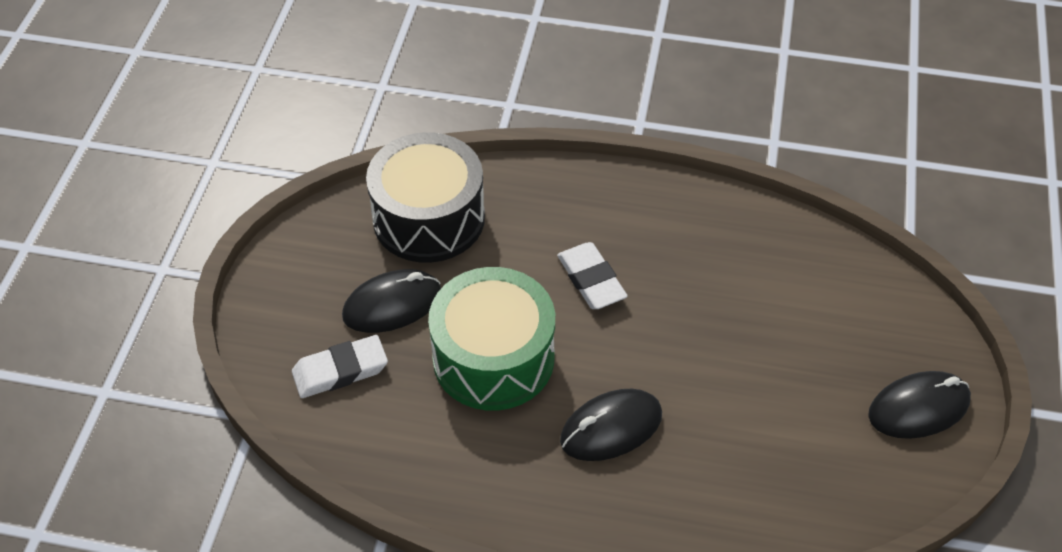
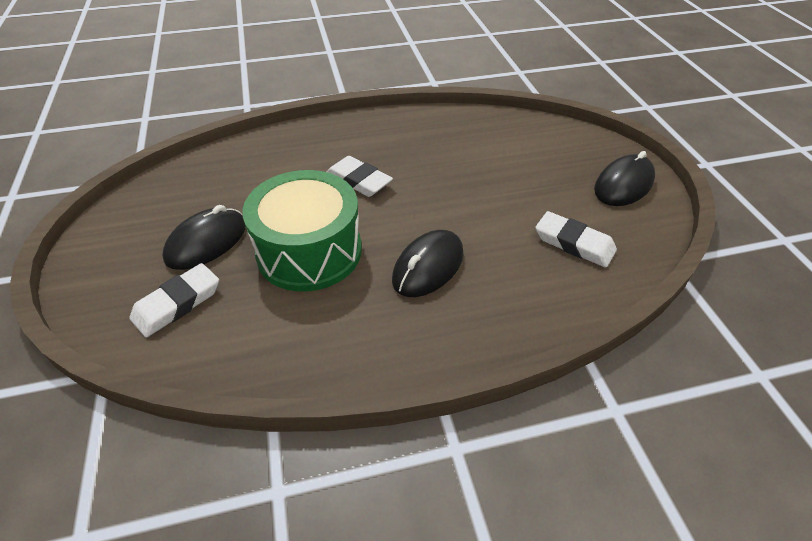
camera: 25 degrees left, 5 degrees down
(429, 218) = (214, 179): black drum -> none
(796, 464) = (574, 243): none -> white eraser

